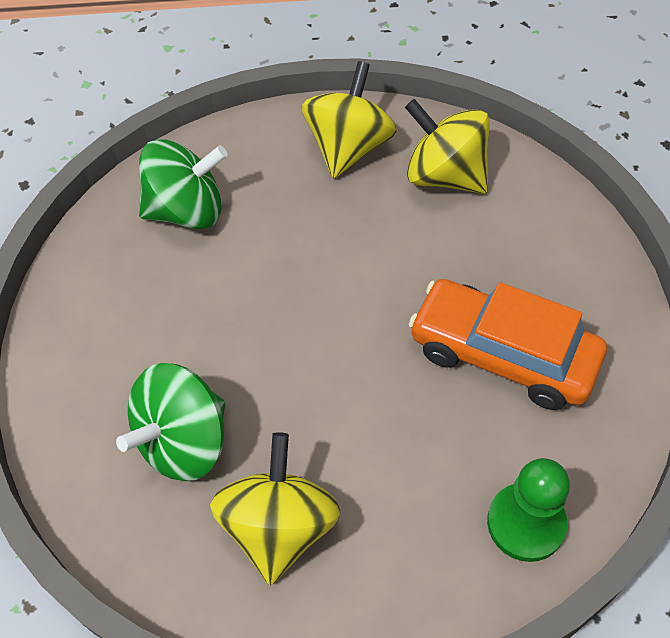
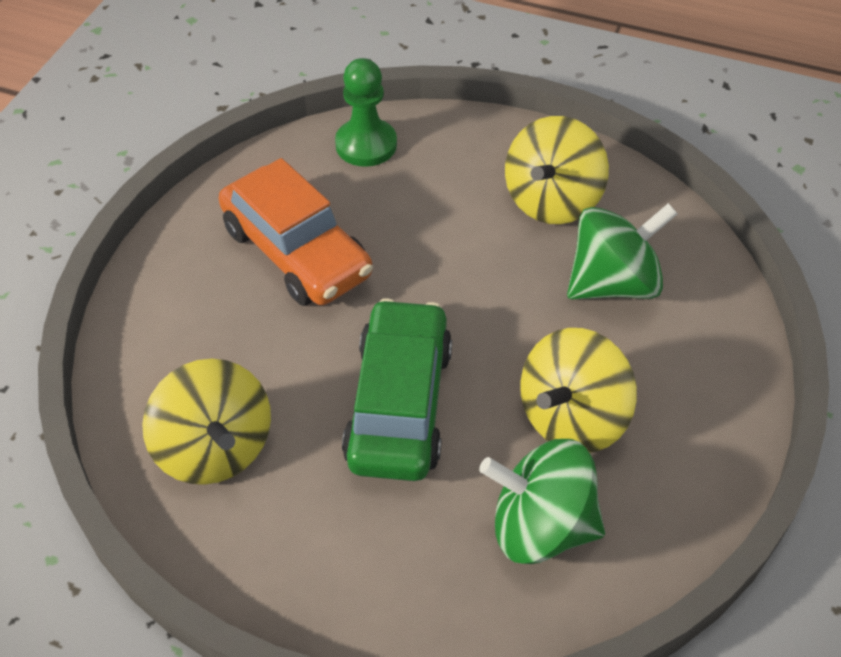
camera: 160 degrees left, 5 degrees down
(330, 255) = (399, 404): none -> green car
(349, 148) = (301, 536): yellow spinning top -> yellow spinning top (572, 417)

